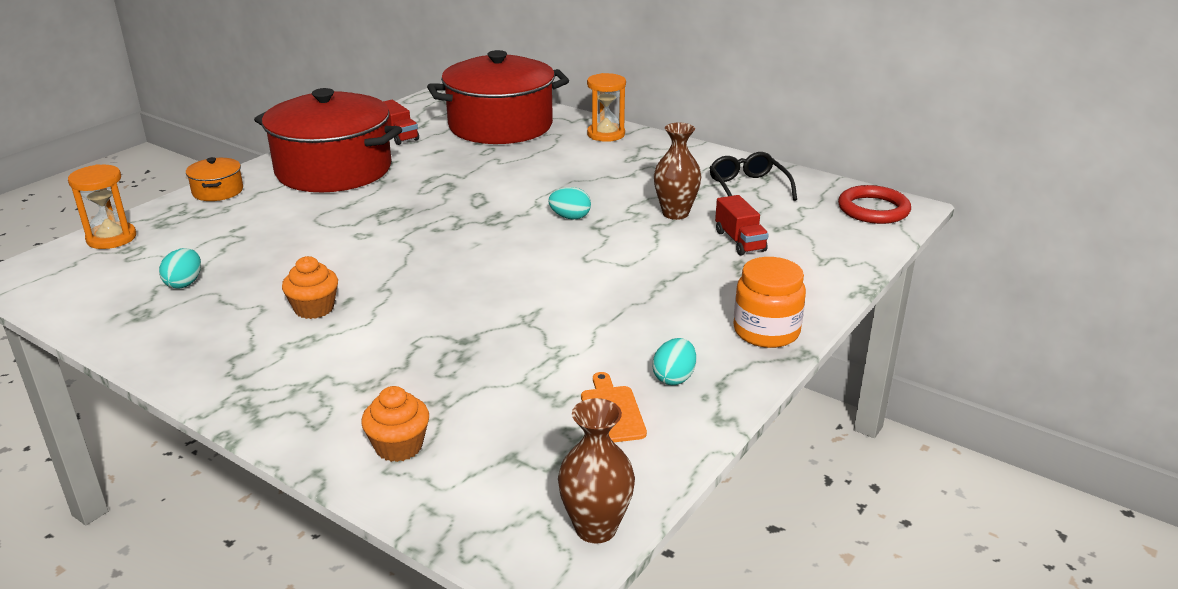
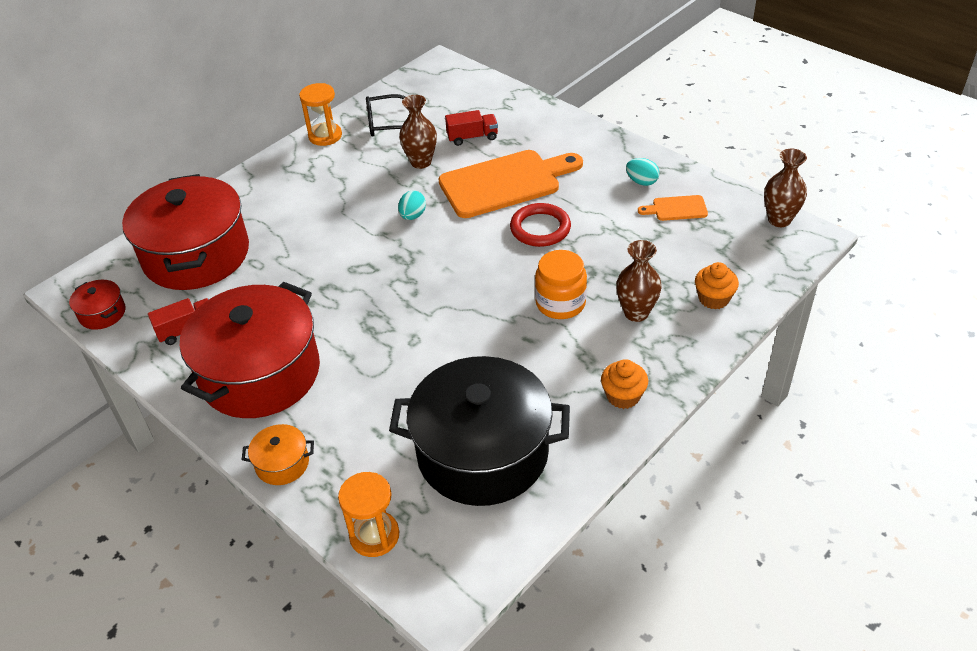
camera: 80 degrees left, 15 degrees up
(184, 283) = (482, 453): turquoise egg -> black pot
(314, 308) = (538, 358): orange cupcake -> orange cupcake (623, 396)
(379, 377) = (636, 313): none -> brown vase
(424, 104) = (102, 313): none -> red pot
(606, 134) = (250, 188): orange hourglass -> orange hourglass (325, 136)
(646, 269) = (505, 183): none -> orange cutting board
(766, 331) = (592, 141): orange jar -> orange jar (560, 303)
(873, 209) = (439, 75): red ring -> red ring (540, 228)

